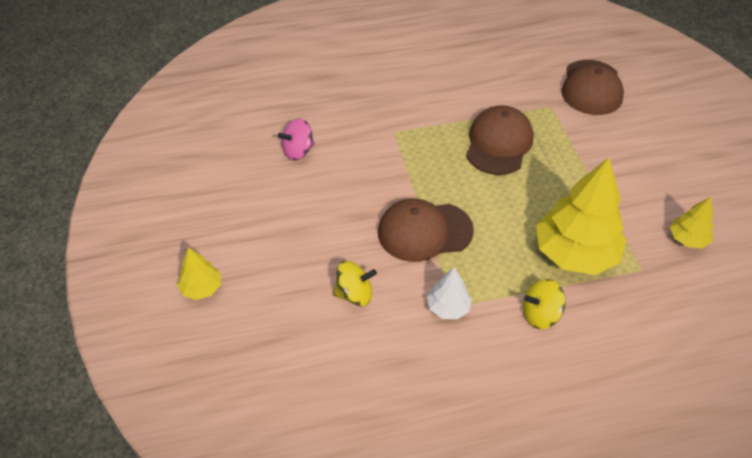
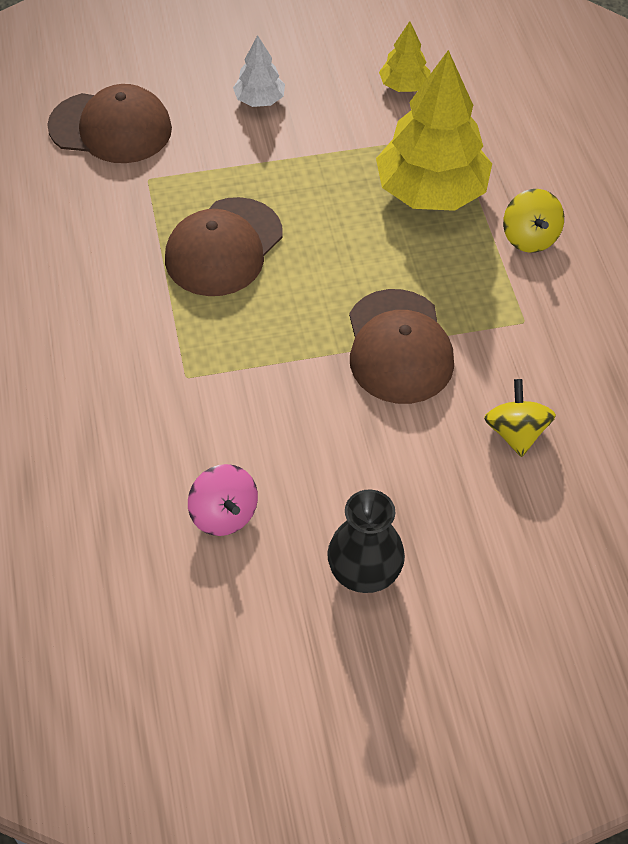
camera: 90 degrees left, 5 degrees up
(201, 288) = (521, 635): yellow tree -> none
(255, 212) = (364, 571): none -> black vase
(448, 307) = (528, 328): white tree -> white tree (259, 100)
(499, 143) = (224, 247): brown cap -> brown cap turned 75 degrees counterclockwise

